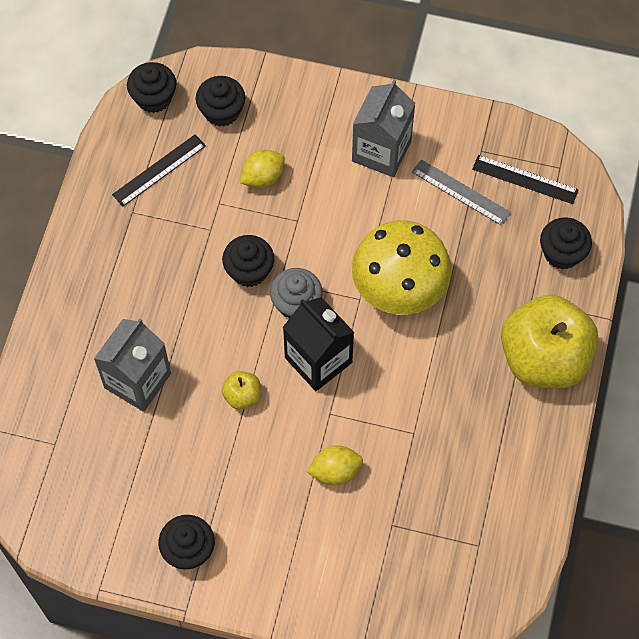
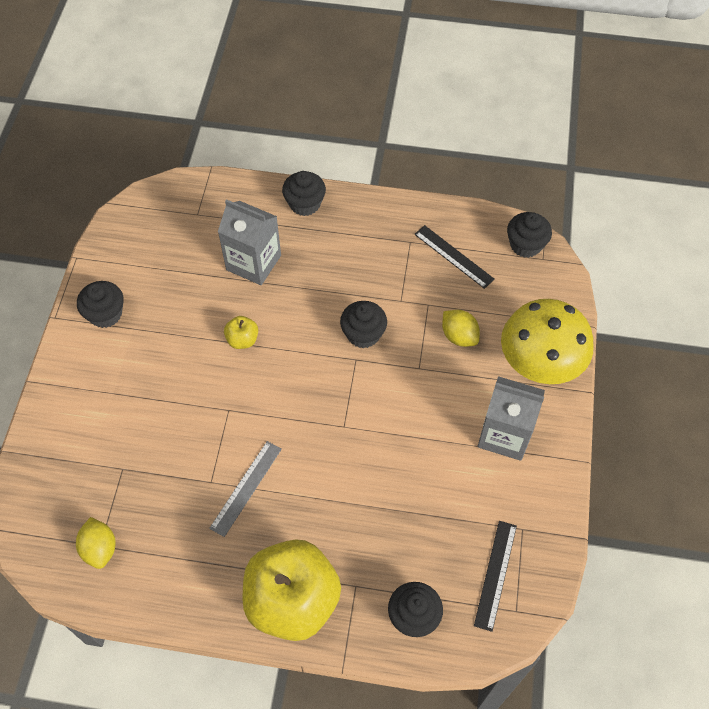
camera: 85 degrees right, 5 degrees down
(222, 111) = (522, 297): black cupcake -> black cupcake (305, 204)
(296, 303) = (334, 374): grey cupcake -> none
(318, 360) = (279, 396): black carton -> none
(335, 471) = (173, 418): yellow lemon -> yellow lemon (100, 548)
(399, 290) = (356, 460): yellow mushroom -> yellow mushroom (539, 364)
(460, 192) = (470, 511): grey ruler -> grey ruler (246, 488)

